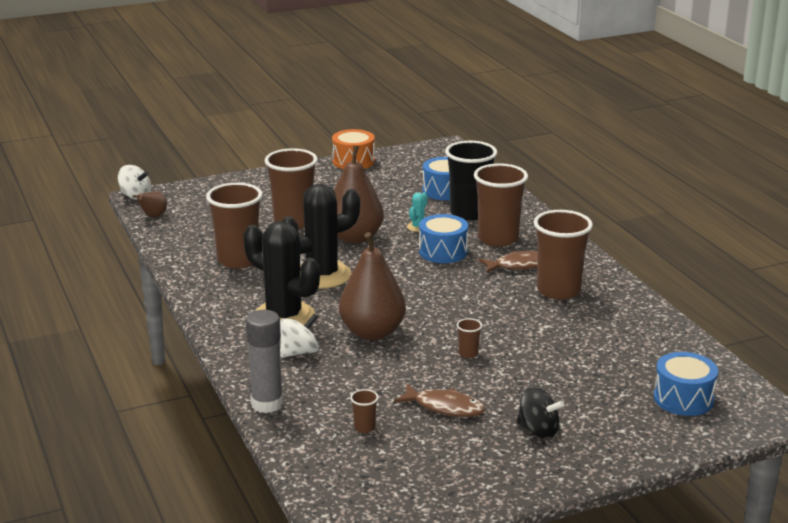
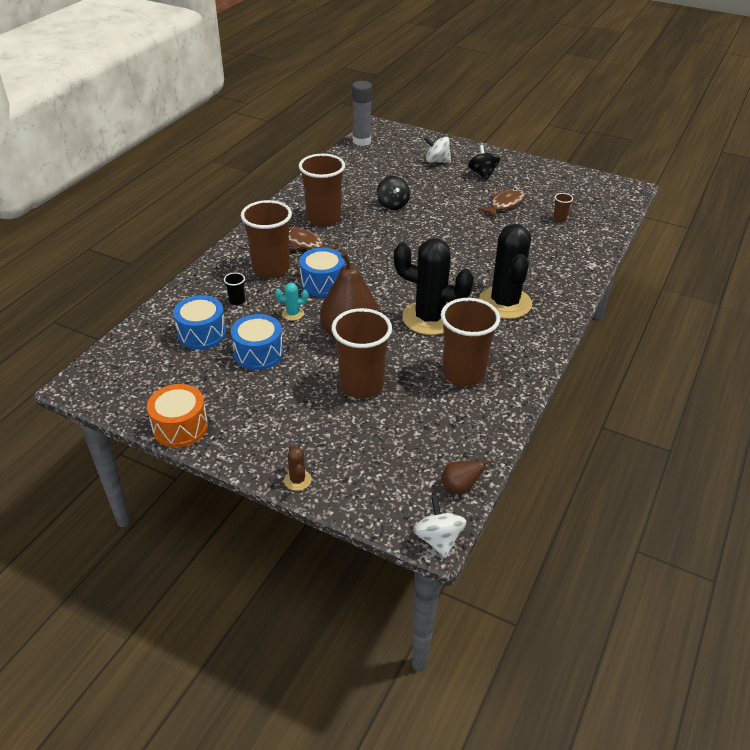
camera: 130 degrees left, 15 degrees up
(249, 177) = (297, 480): none -> brown cactus
(267, 404) = (593, 257): grey glue stick -> grey glue stick (361, 141)
(299, 352) = (531, 274): white spinning top -> white spinning top (437, 161)
(372, 332) = (470, 260): brown pear -> none
(445, 407) = (505, 204): brown fish -> brown fish turned 60 degrees clockwise
(468, 354) = (443, 218): brown cup -> none
(469, 213) = (237, 301): black cup -> black cup, size x0.41
(537, 337) = (392, 205): none -> black spinning top
(683, 399) = (395, 149): blue drum -> blue drum (258, 353)

